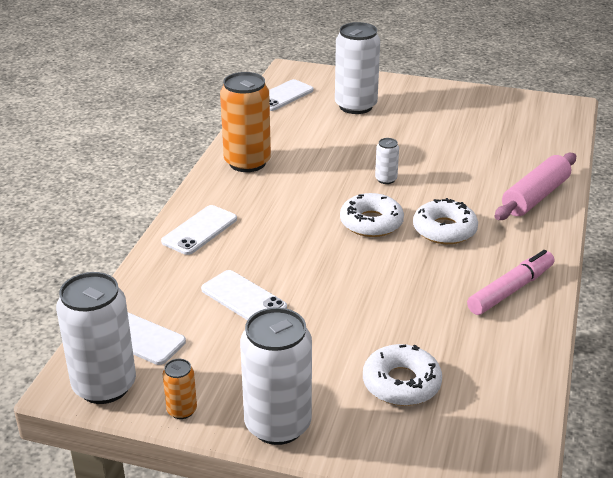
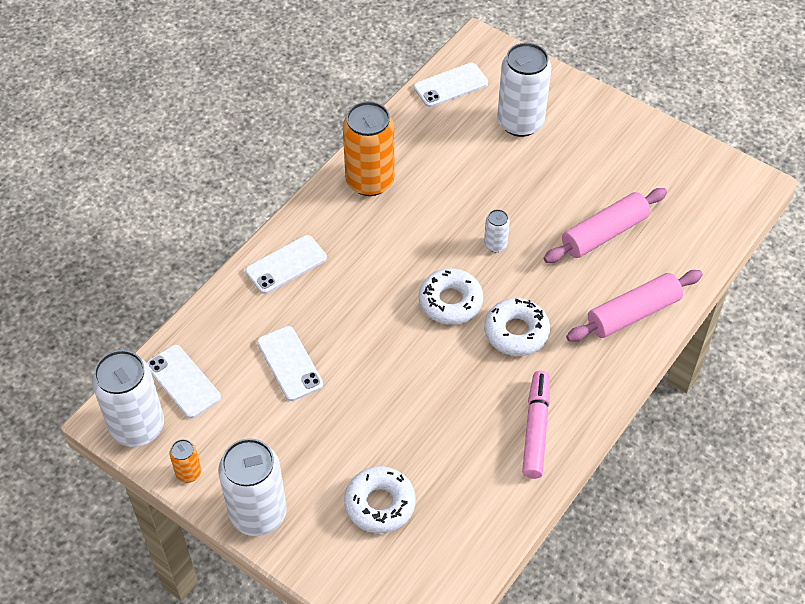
camera: 20 degrees right, 20 degrees up
(473, 155) = (604, 233): none -> pink rolling pin
(510, 290) = (536, 429): pink marker -> pink marker turned 60 degrees counterclockwise

